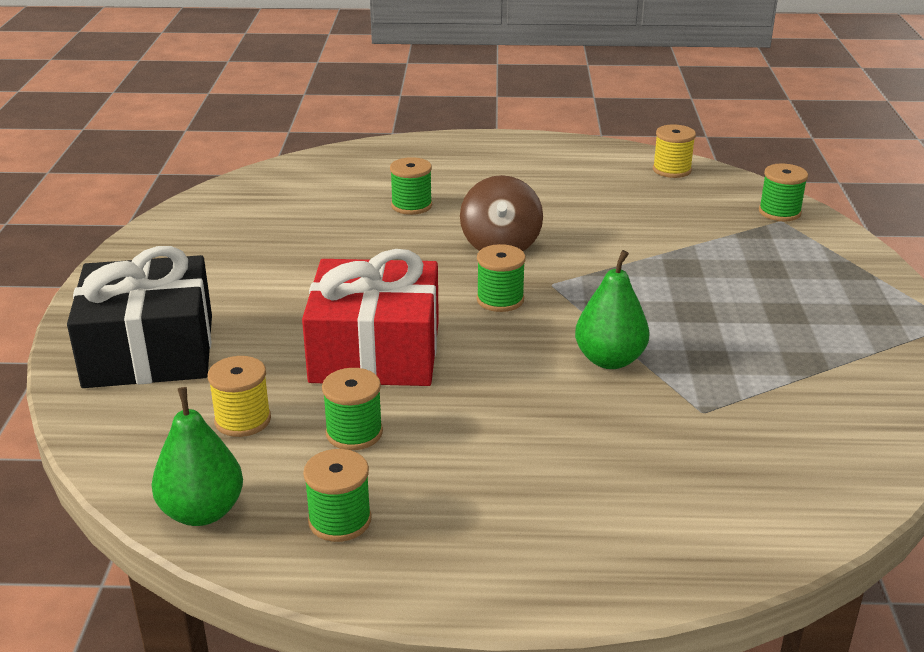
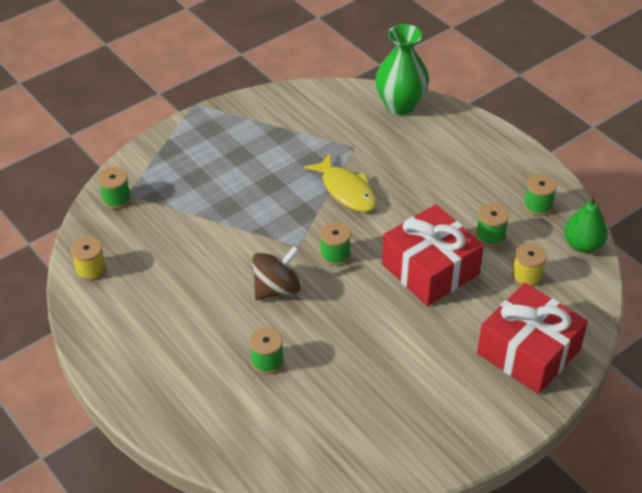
camera: 130 degrees left, 15 degrees up
(149, 351) = (528, 352): black gift -> red gift
(609, 360) = (346, 190): green pear -> yellow fish
(775, 518) = (400, 105): none -> green vase

